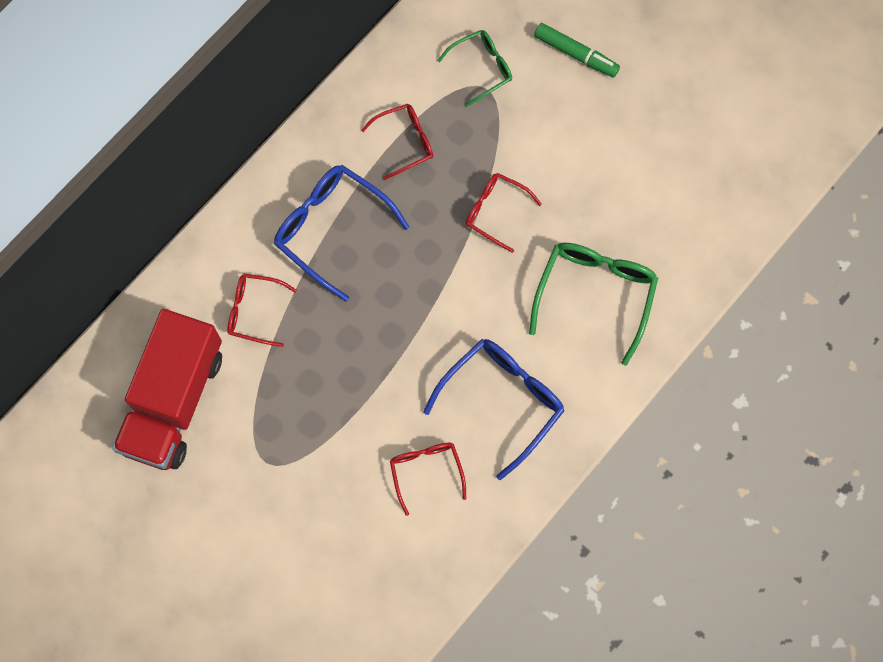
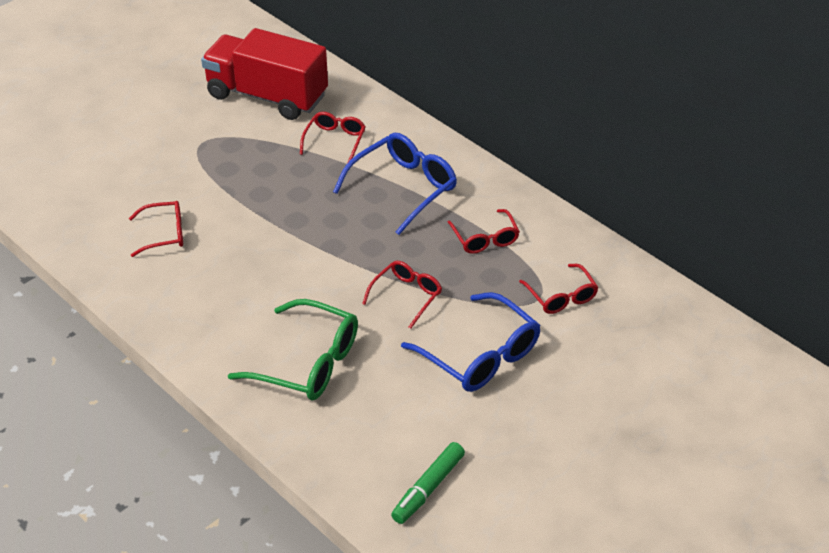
camera: 95 degrees right, 30 degrees down
(481, 68) = (561, 296): green glasses -> red glasses
(502, 401) = (215, 287): blue glasses -> blue glasses (480, 355)
(576, 54) = (577, 370): green marker -> green marker (428, 488)

